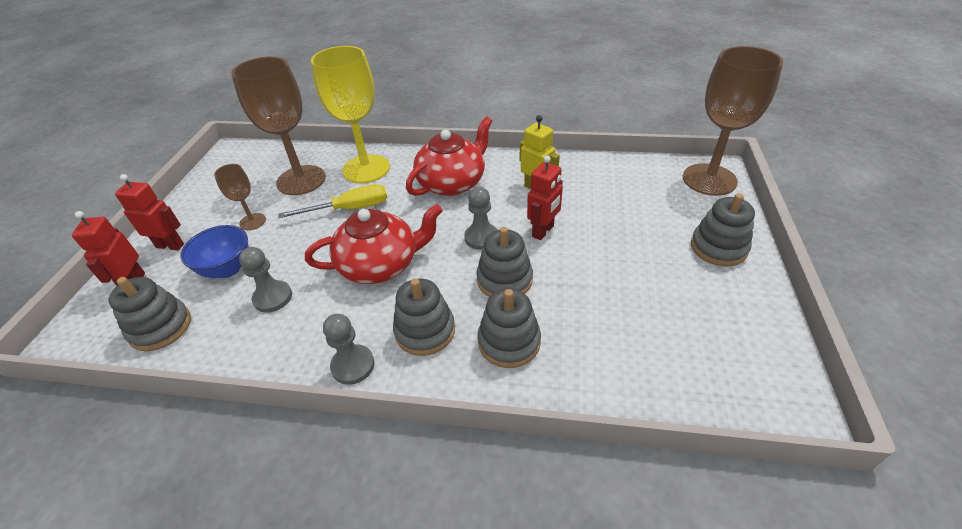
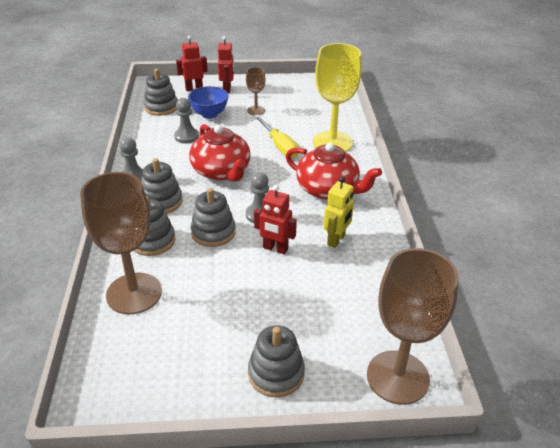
camera: 75 degrees right, 5 degrees down
(301, 180) = (307, 117): brown goblet -> brown goblet (134, 293)

